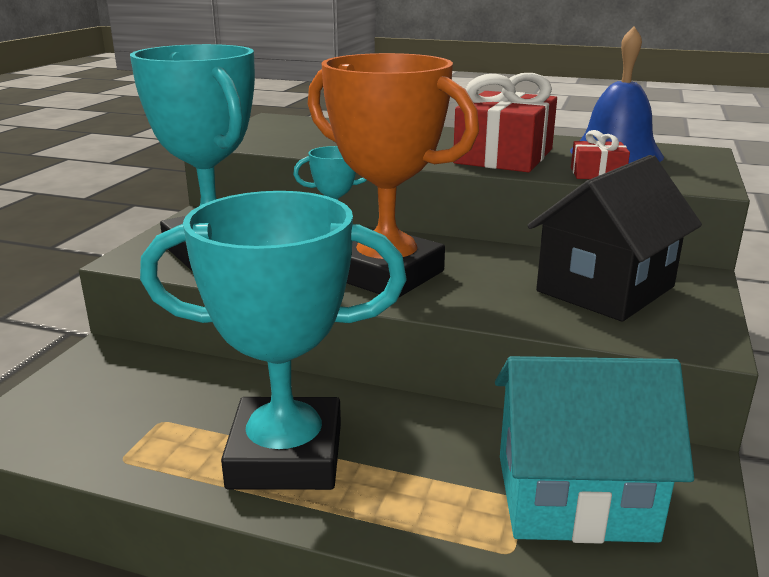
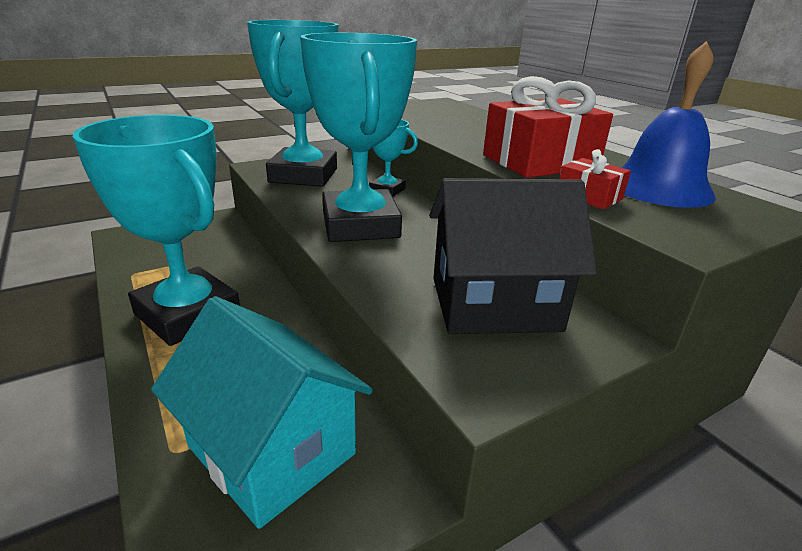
camera: 40 degrees right, 5 degrees up
(386, 274) = (360, 225): orange trophy -> turquoise trophy

